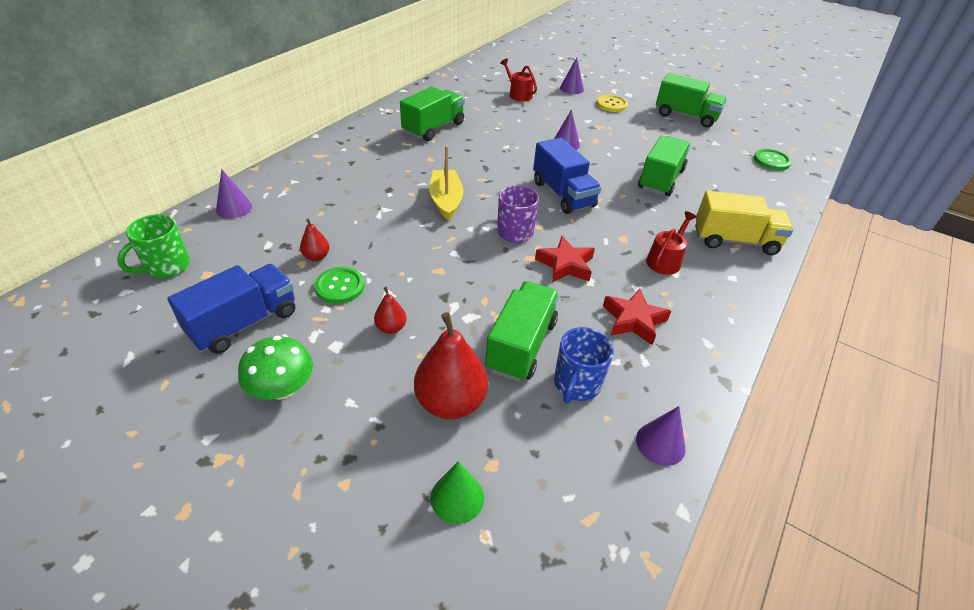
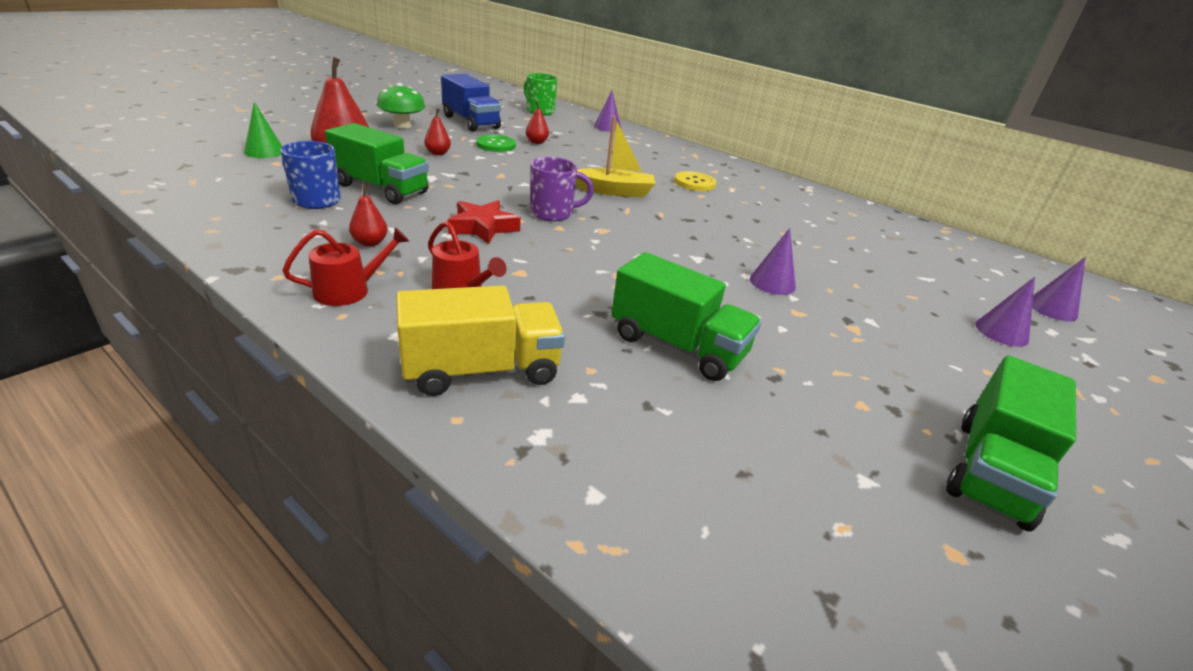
camera: 95 degrees right, 10 degrees down
(433, 128) = (775, 205): green truck -> none
(518, 94) = (925, 275): red watering can -> red watering can (348, 290)
(563, 194) = (629, 253): blue truck -> none
(611, 104) = (965, 365): yellow button -> yellow button (694, 183)
(633, 320) = (370, 243): red star -> red pear
(660, 443) = (213, 218): purple cone -> purple cone (1052, 309)
(734, 241) = (481, 370): yellow truck -> yellow truck turned 120 degrees counterclockwise
(771, 161) = (807, 573): green button -> none

